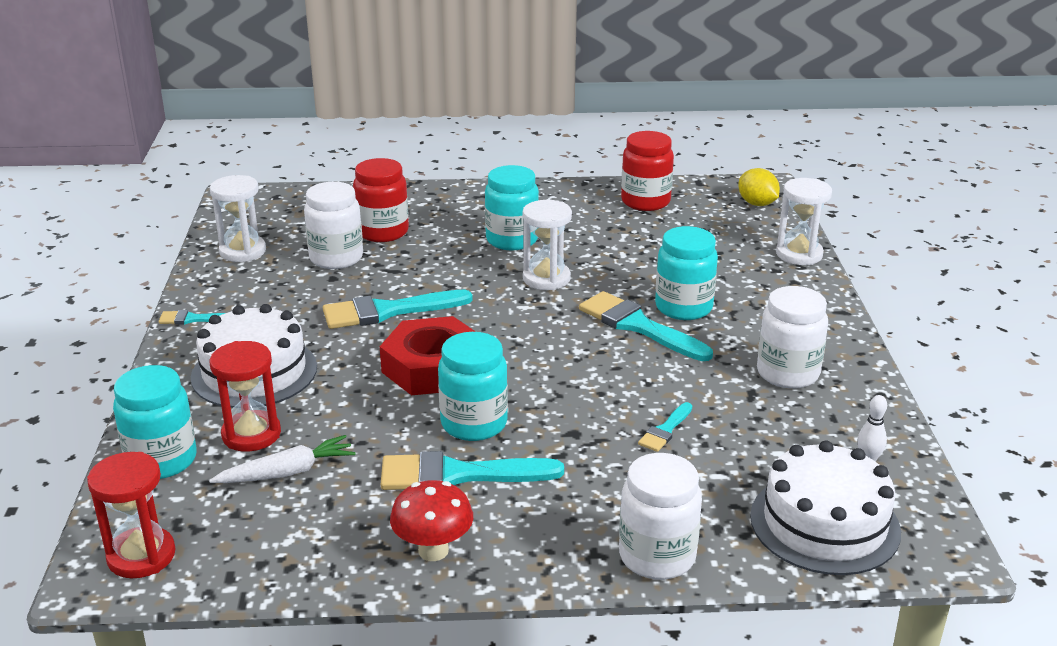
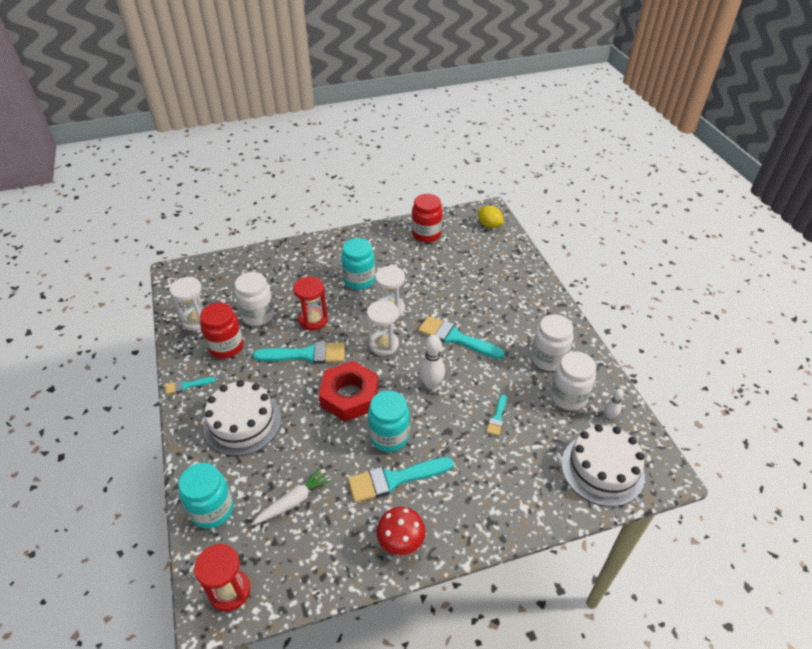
camera: 15 degrees left, 15 degrees up
(251, 434) = (260, 475): red hourglass -> red hourglass (313, 320)
(383, 232) = (279, 287): red jar -> red jar (226, 346)
(388, 311) = (306, 355): turquoise brush -> turquoise brush turned 150 degrees counterclockwise
(572, 374) = (431, 384): none -> white bowling pin
(657, 556) = (524, 516): white jar -> white jar (568, 397)
(683, 307) = (476, 318): turquoise jar -> none
(799, 254) = (525, 263): white hourglass -> white hourglass (383, 344)

